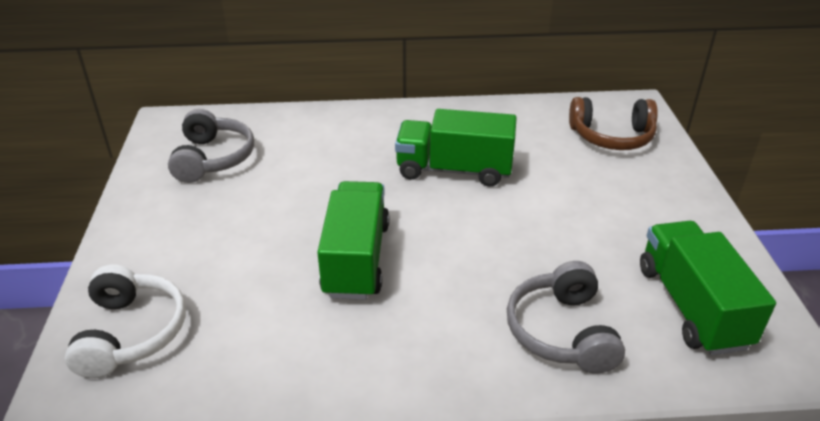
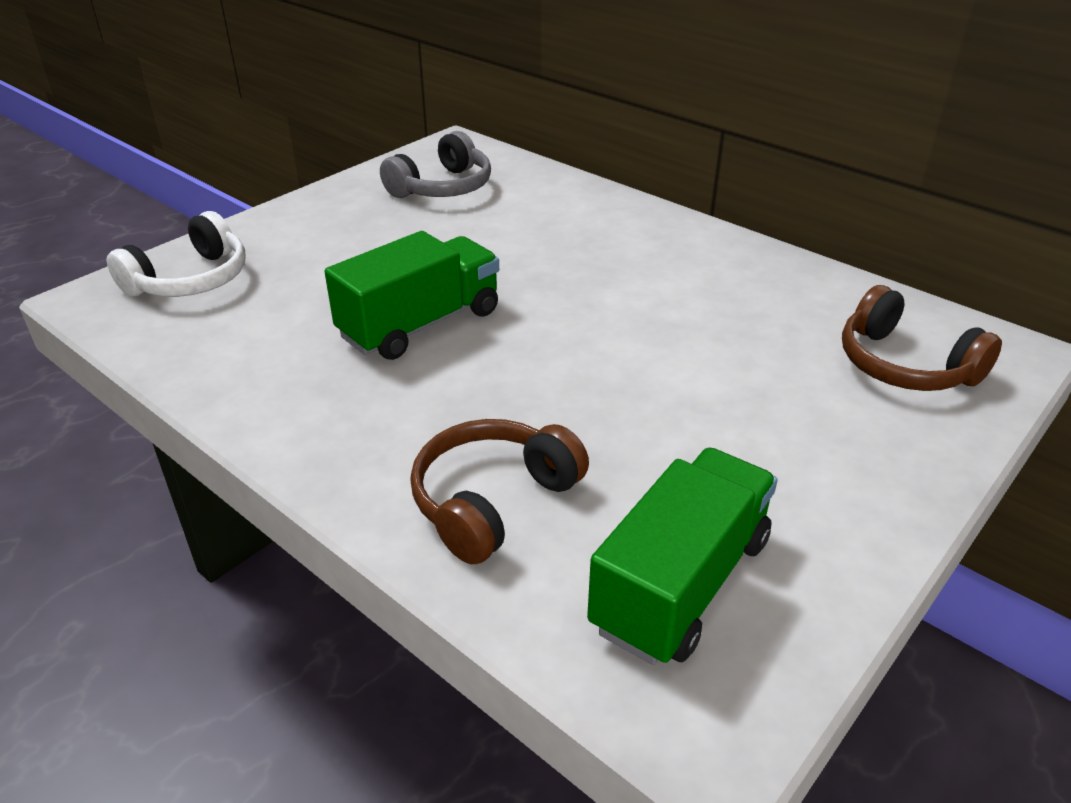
camera: 45 degrees right, 0 degrees up
(454, 170) = (642, 302): green truck -> none
(561, 331) = (492, 501): grey headphones -> brown headphones

